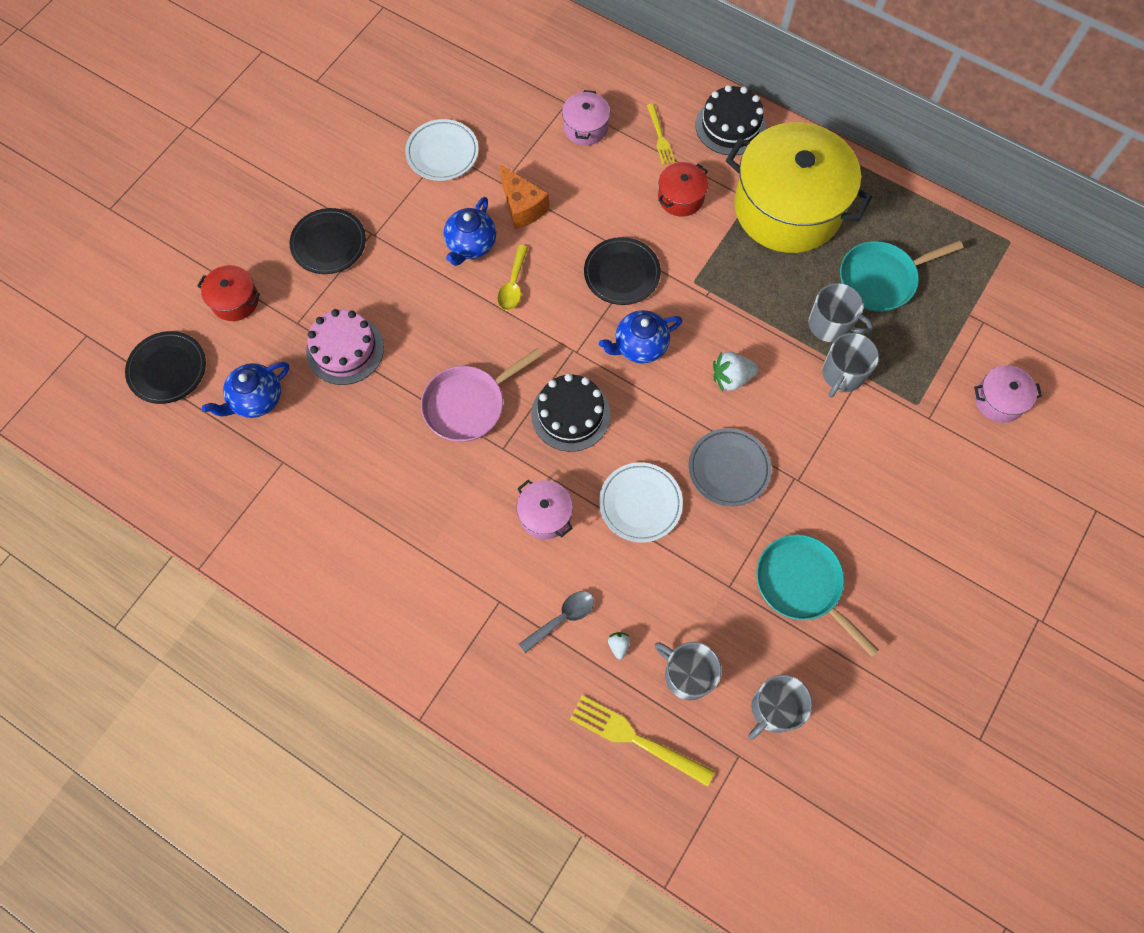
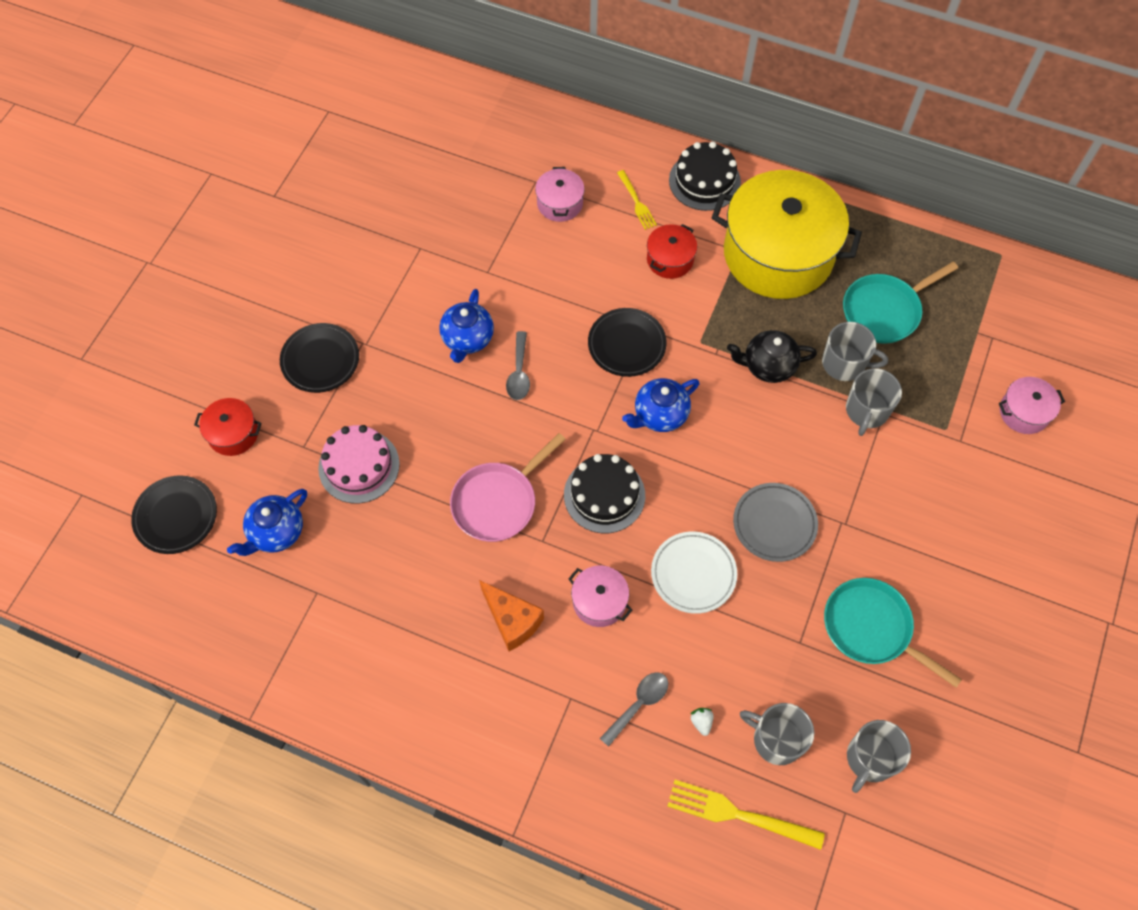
camera: 10 degrees left, 5 degrees down
(442, 153) = (419, 250): white plate -> none
(513, 285) = (519, 373): yellow spoon -> grey spoon
(522, 206) = (512, 292): orange cheese -> orange cheese (512, 620)
(731, 378) = (758, 432): white strawberry -> none
(754, 315) = (768, 366): none -> black teapot

